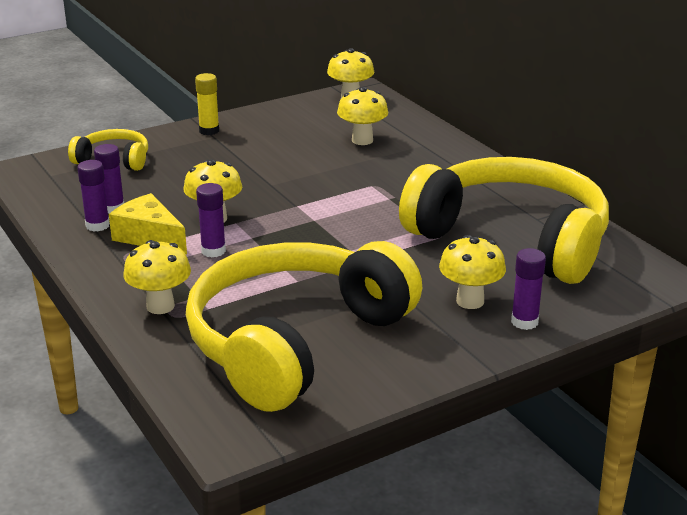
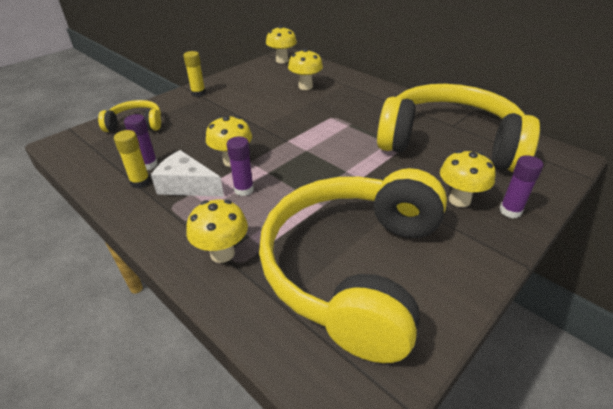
camera: 15 degrees left, 10 degrees up
(97, 225) = (140, 182): purple glue stick -> yellow glue stick
(149, 237) = (187, 185): yellow cheese -> white cheese

